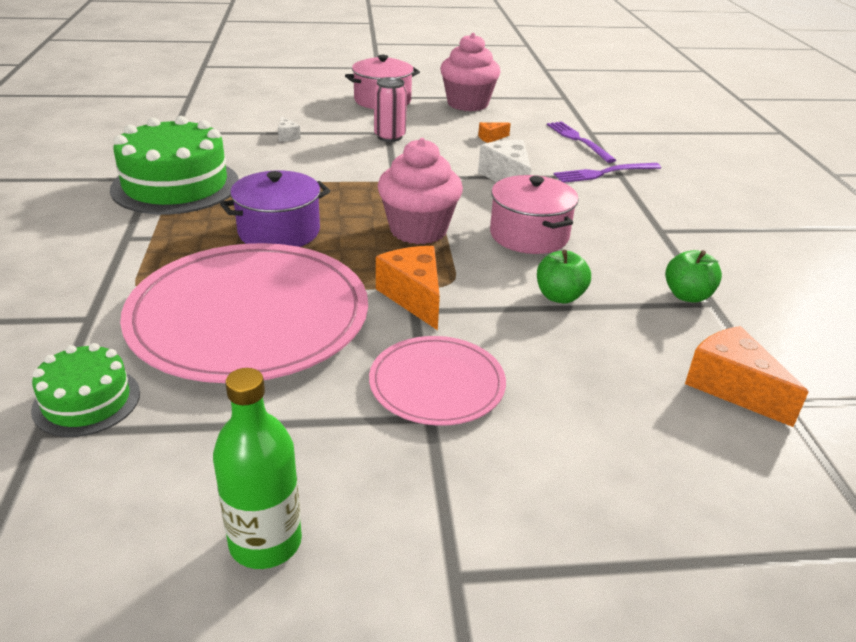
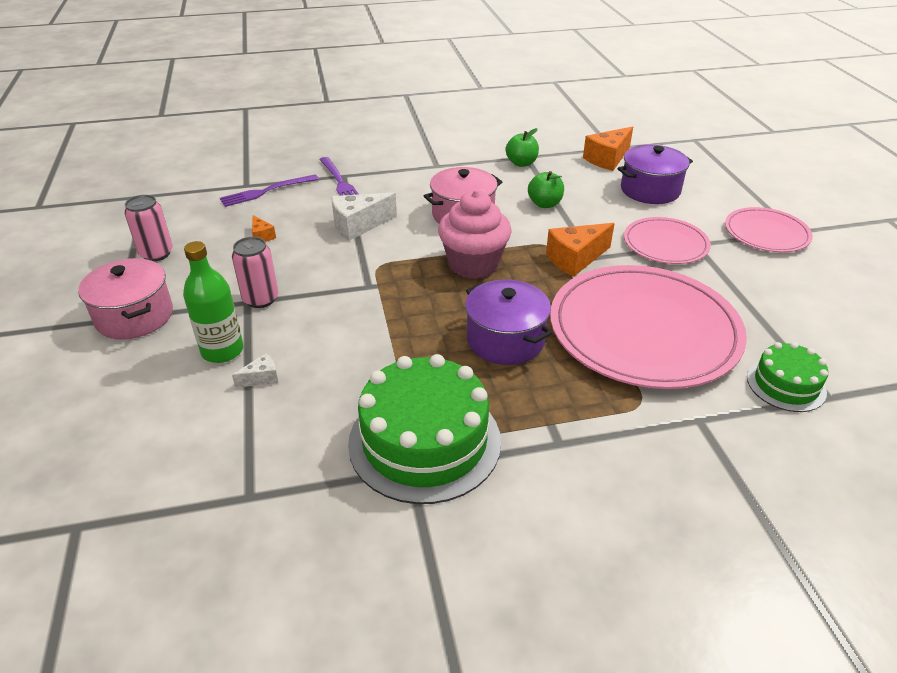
camera: 95 degrees left, 5 degrees up
(265, 542) = (824, 285): green bottle -> green bottle (222, 351)
(453, 526) = (766, 233): none -> pink plate
(467, 104) = (156, 254): pink cupcake -> pink can
(615, 411) = (650, 190): none -> purple pot

